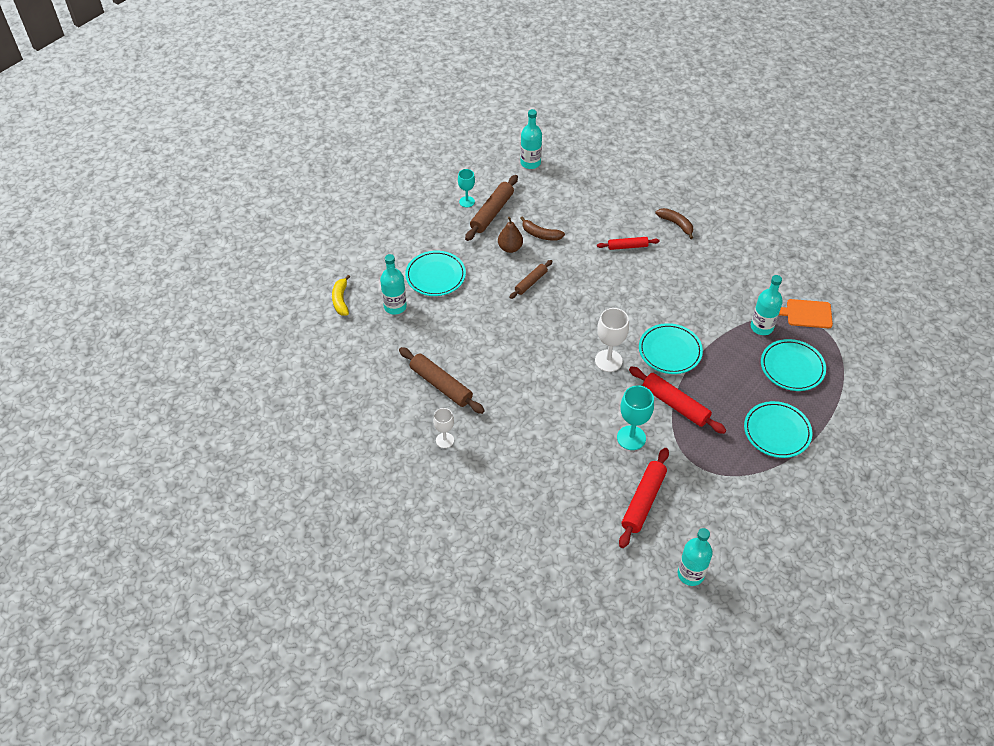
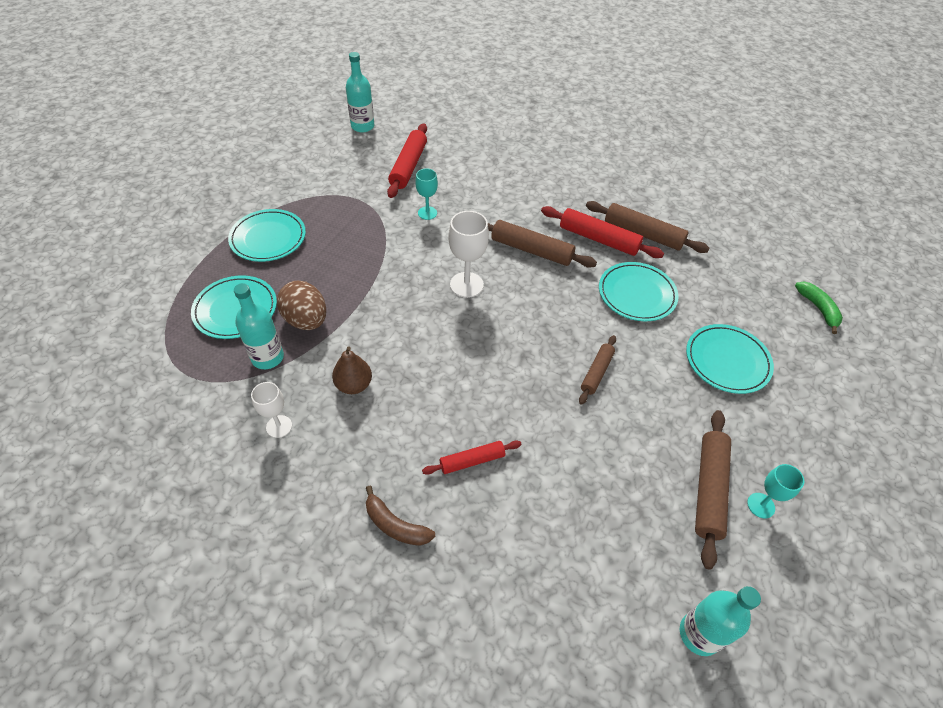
camera: 165 degrees right, 0 degrees up
(341, 300) = (818, 309): yellow banana -> green banana
(395, 306) = (749, 311): turquoise bottle -> none
(445, 440) = (612, 188): white goblet -> white goblet (279, 426)
(510, 248) = (649, 425): brown pear -> brown pear (354, 385)
(540, 234) = (614, 459): brown banana -> none
(546, 384) = (531, 250): none -> brown rolling pin
(631, 438) = (427, 213): turquoise goblet -> turquoise goblet, size x0.63
(670, 351) = (392, 307): turquoise plate -> turquoise plate (637, 294)
(675, 404) = (382, 249): red rolling pin -> red rolling pin (598, 239)
(736, 350) = (306, 320): none -> brown egg
(806, 314) = (197, 388): orange cutting board -> none

